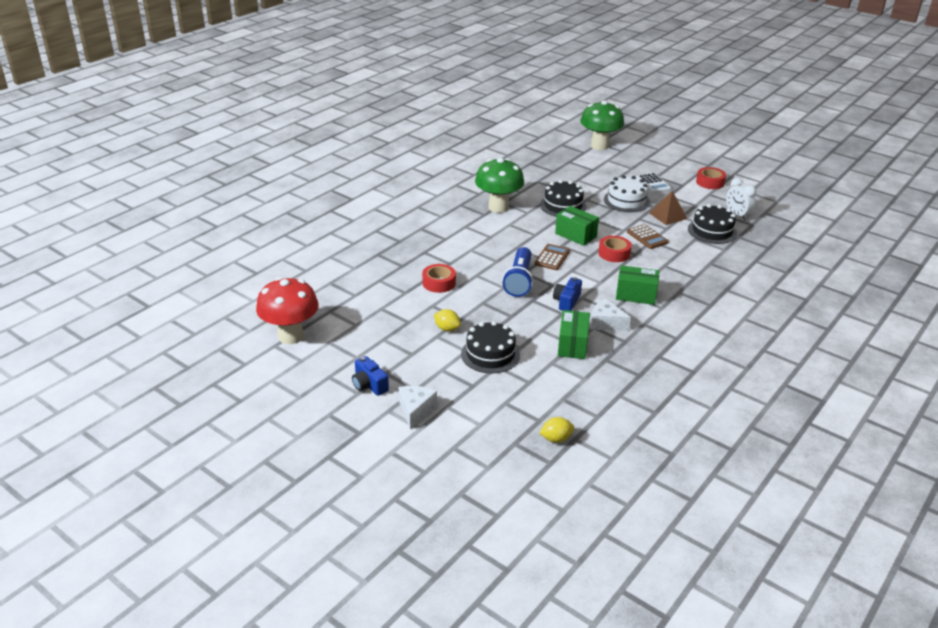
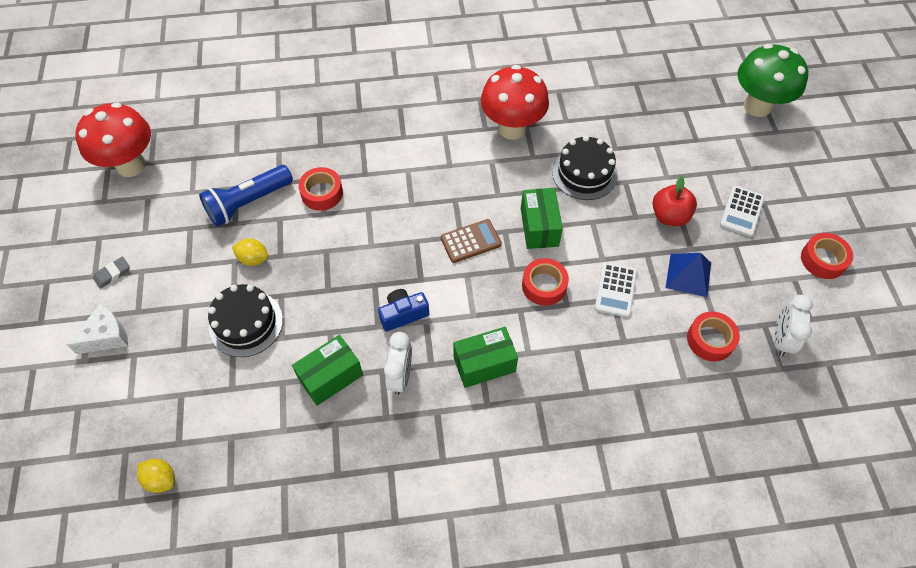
camera: 45 degrees right, 25 degrees up
(369, 385) = (112, 274): blue camera -> grey eraser
(447, 329) = (253, 259): yellow lemon -> yellow lemon turned 60 degrees counterclockwise
(498, 207) = (512, 128): green mushroom -> red mushroom
(519, 281) = (396, 248): blue flashlight -> blue flashlight (248, 203)
(605, 323) = (400, 376): white cheese -> white clock
(626, 201) = (669, 216): white cake -> red apple
(636, 295) = (484, 364): green box -> green box turned 75 degrees counterclockwise
(647, 237) = (615, 290): brown calculator -> white calculator
(668, 215) = (688, 275): brown pyramid -> blue pyramid
(712, 231) = (710, 340): black cake -> red tape

